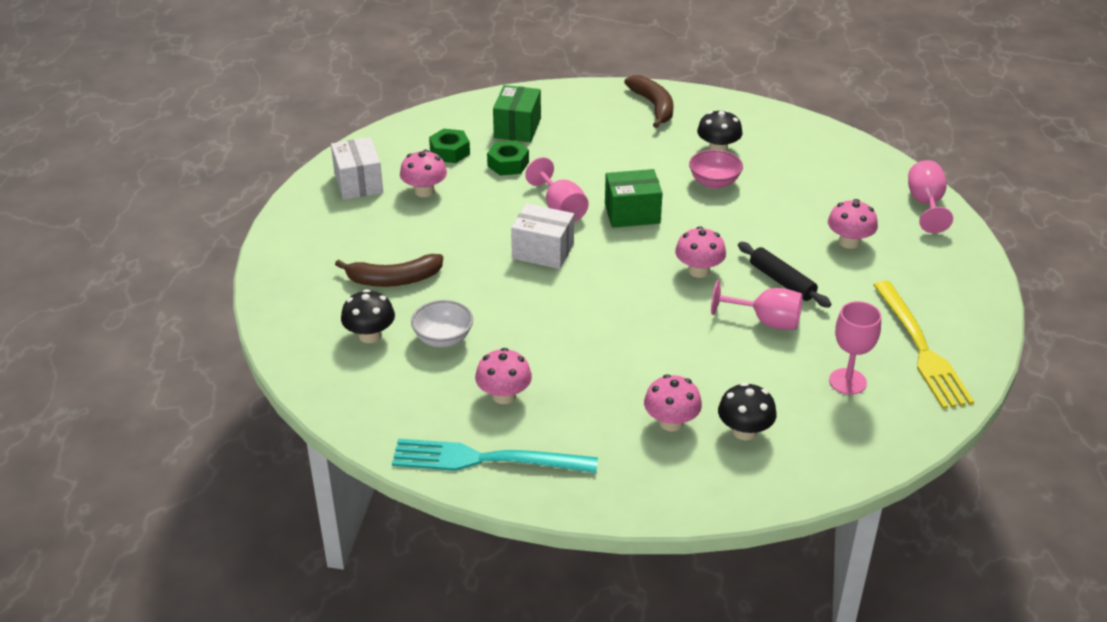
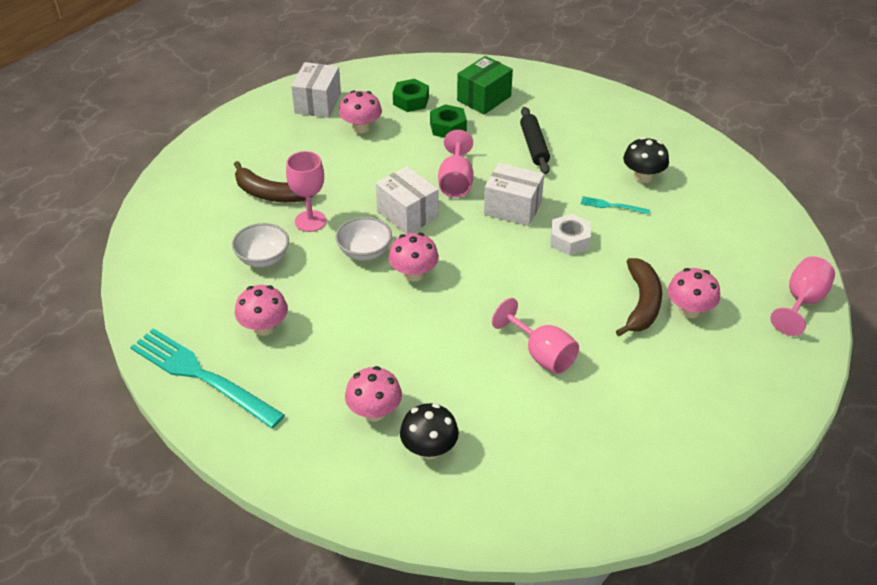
camera: 30 degrees right, 5 degrees up
(370, 335) = (212, 233): black mushroom -> none
(534, 297) = (364, 252): none -> white bowl
(632, 213) = (512, 208): green box -> white box
(653, 106) = (619, 117): brown banana -> brown banana (641, 303)
(699, 271) = (523, 283): pink mushroom -> pink mushroom (414, 274)
(705, 222) = (569, 240): none -> white nut
(714, 182) = (611, 206): pink bowl -> turquoise fork
(782, 281) = (590, 323): black rolling pin -> black rolling pin (534, 146)
(847, 381) = (565, 444): pink goblet -> pink goblet (310, 221)
(921, 349) = (666, 444): yellow fork -> none

